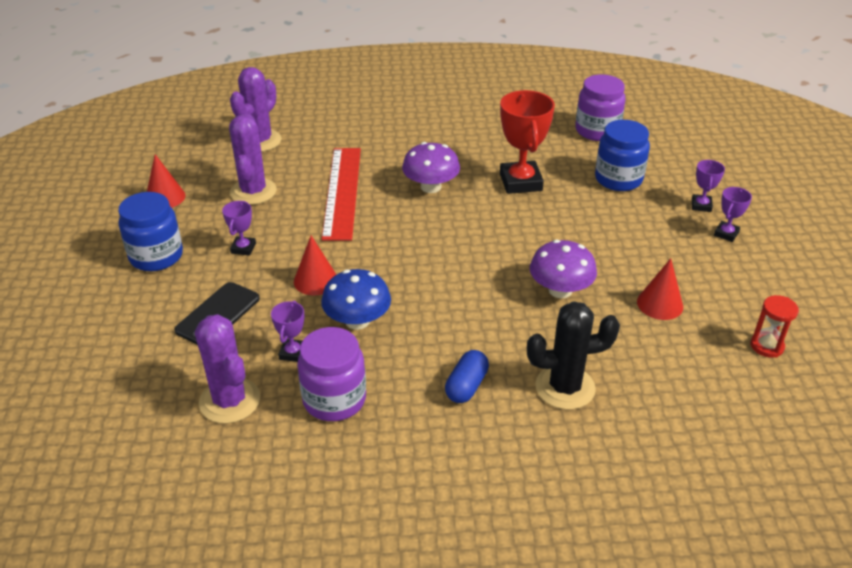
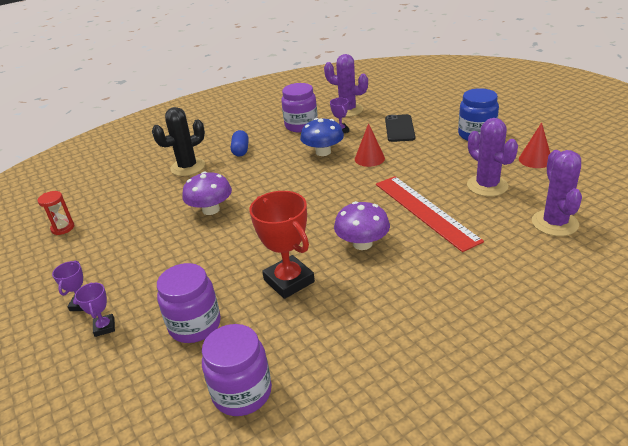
camera: 155 degrees right, 5 degrees down
(243, 248) = (435, 156): purple trophy -> none
(618, 179) = (195, 325): blue jar -> purple jar
(660, 304) = (138, 226): red cone -> none

